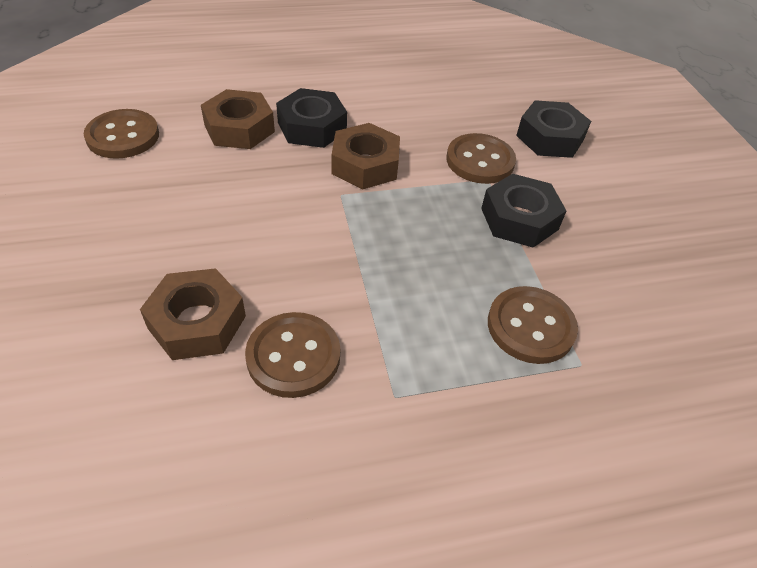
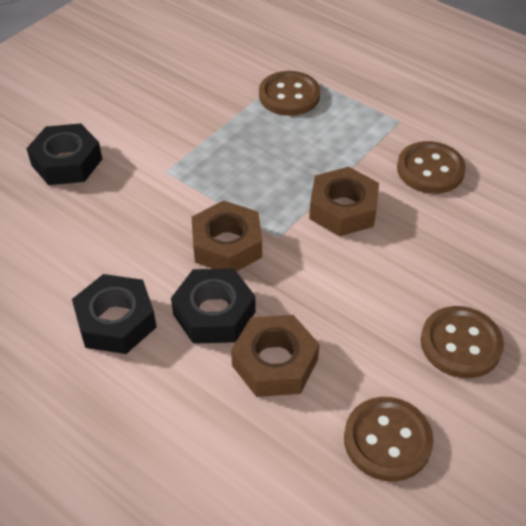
camera: 125 degrees left, 0 degrees up
(197, 322) = (467, 224): brown nut -> brown nut (343, 209)
(480, 161) = (146, 185): brown button -> brown button (460, 344)
(519, 219) = (196, 137): black nut -> black nut (116, 321)

